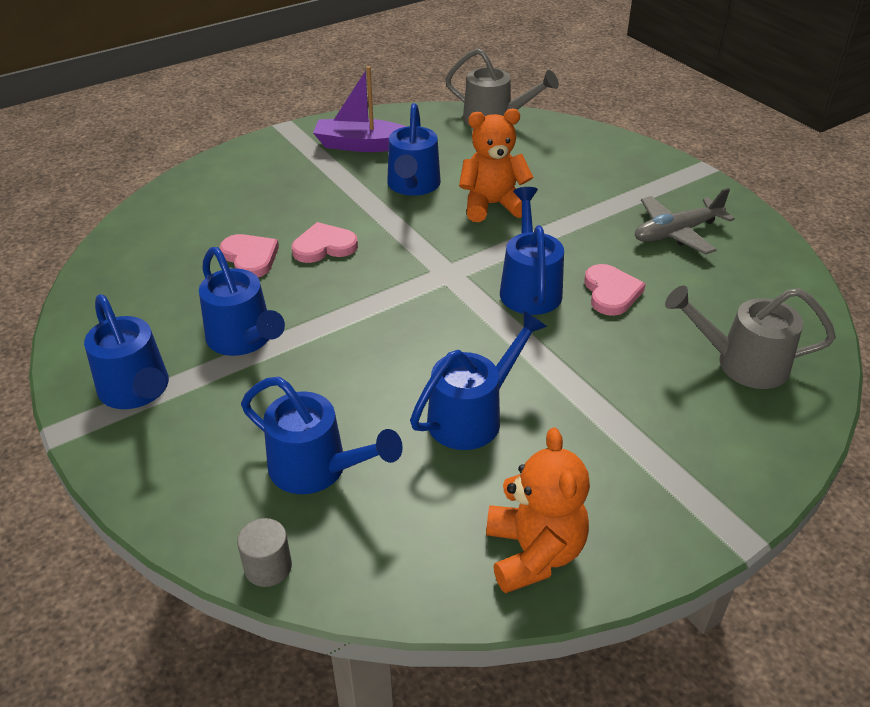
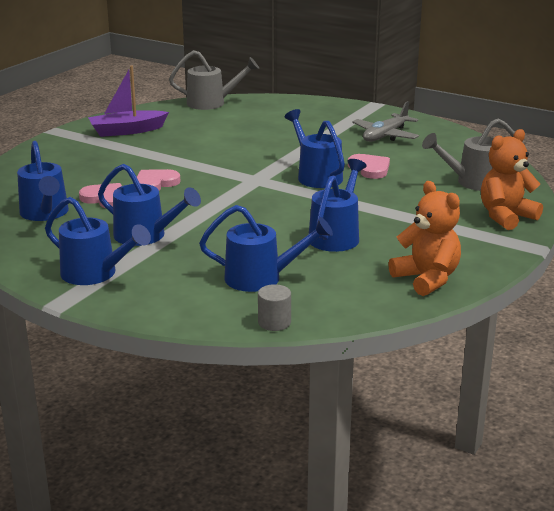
camera: 25 degrees left, 15 degrees down
(413, 186) = (187, 144): blue watering can -> blue watering can (45, 214)
(492, 205) = (253, 144): orange teddy bear -> orange teddy bear (506, 217)

